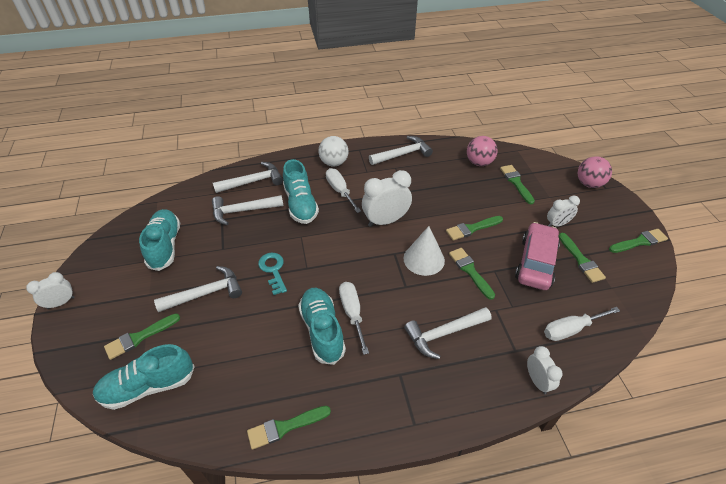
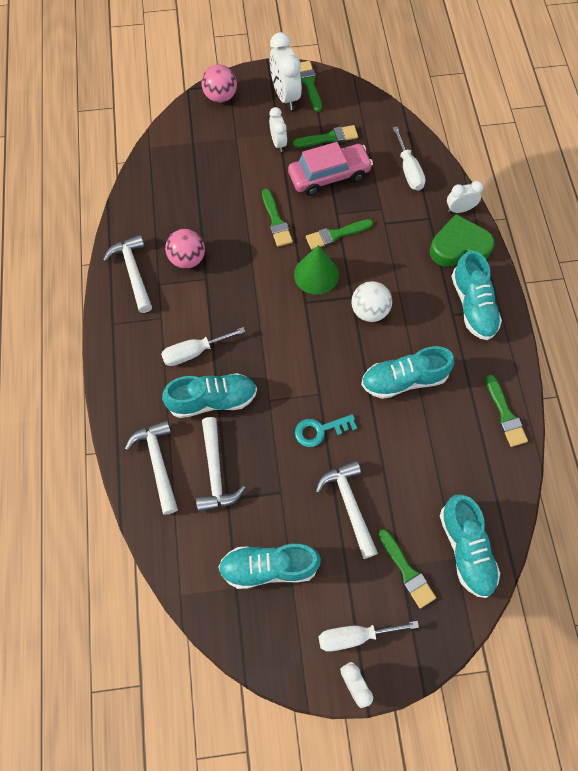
camera: 85 degrees left, 20 degrees up
(334, 163) = (135, 357): white ball -> white ball (369, 311)
(352, 313) = (383, 350): white screwdriver -> white screwdriver (354, 636)
(385, 221) = (254, 305): white clock -> white clock (285, 96)
(414, 394) = (473, 305): none -> turquoise shoe
(424, 259) = (316, 274): white cone -> green cone
(444, 333) = (410, 271): white hammer -> none
(479, 162) = (166, 191): pink ball -> pink ball (187, 259)
(486, 380) = (459, 247): none -> green heart
(516, 182) = (208, 163): green brush -> none
(536, 262) = (329, 176): pink car -> pink car turned 135 degrees clockwise

